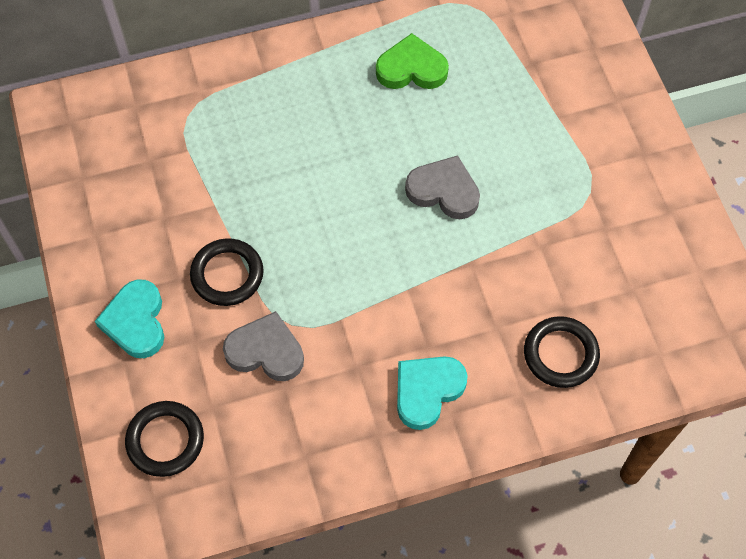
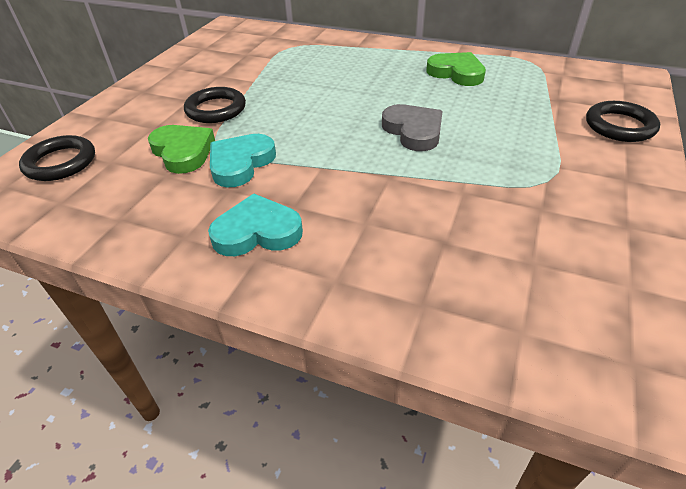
camera: 40 degrees right, 20 degrees down
(136, 322) = (137, 106): turquoise heart -> turquoise heart (240, 163)
(265, 351) = (183, 152): grey heart -> green heart
(560, 354) = (406, 272): black ring -> black ring (619, 126)

